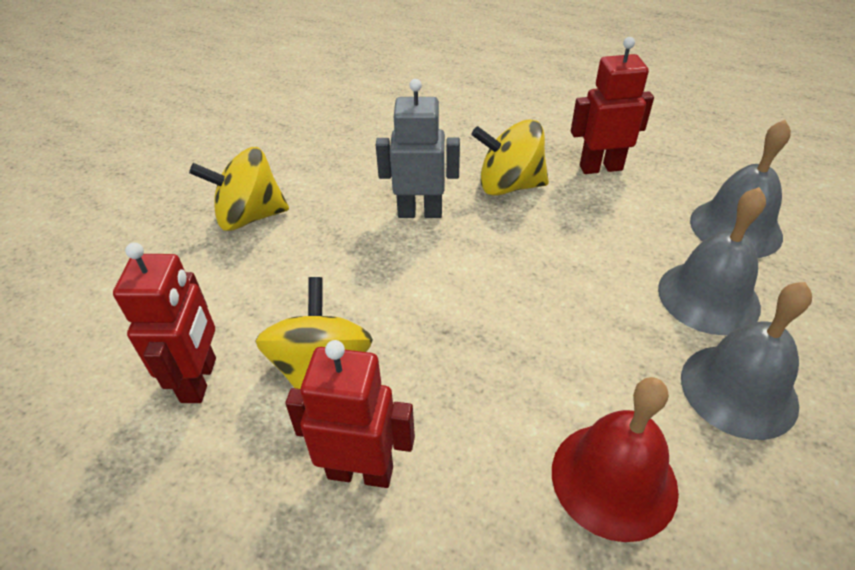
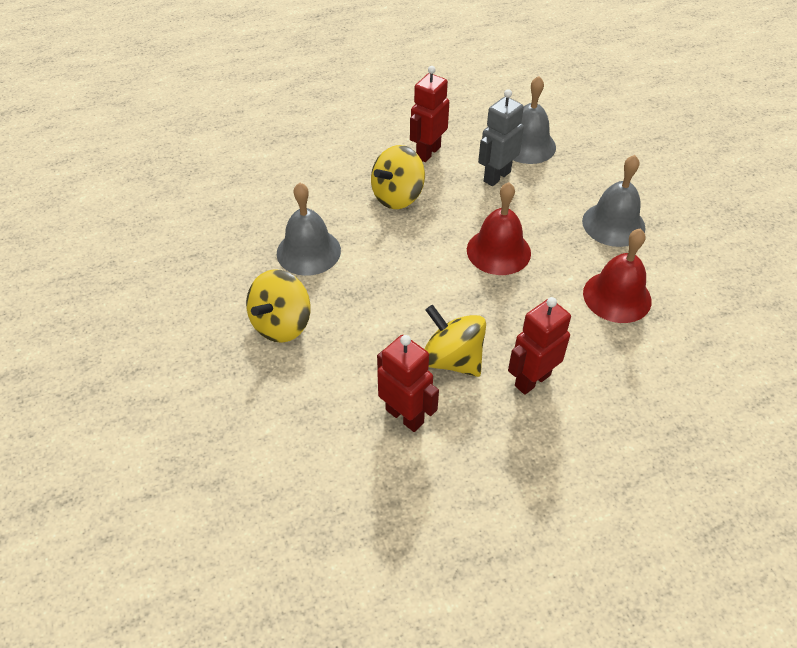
camera: 50 degrees left, 5 degrees up
(420, 212) = (374, 246): grey robot -> grey robot (496, 176)
(536, 306) = (498, 251): none -> red bell
(708, 297) = (557, 190): grey bell -> grey bell (308, 251)

